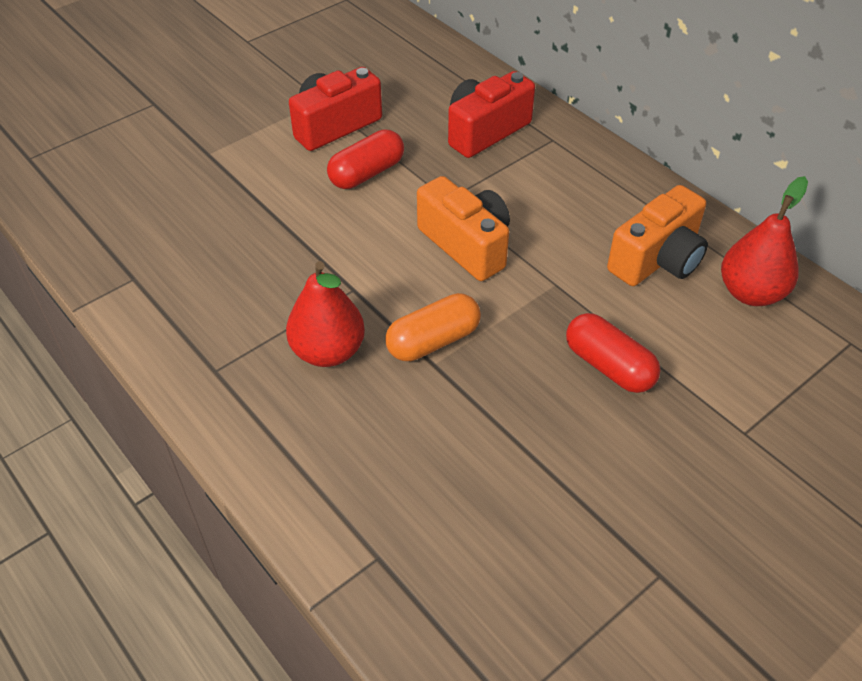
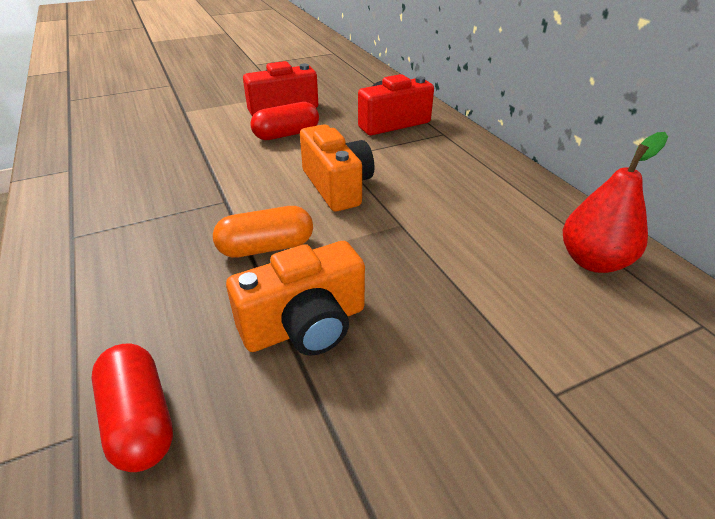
camera: 15 degrees right, 10 degrees down
(328, 351) = (172, 239): red pear -> none
(609, 366) = (422, 297): red capsule -> red capsule (140, 419)
(657, 259) = (504, 221): orange camera -> orange camera (305, 325)

